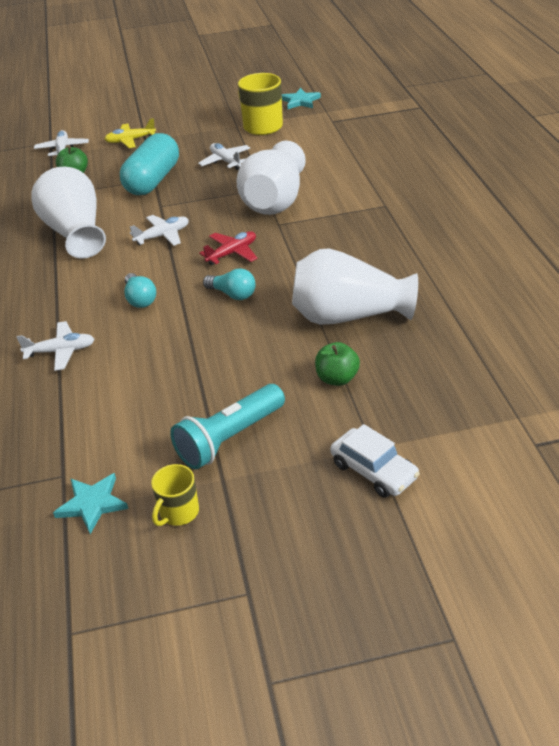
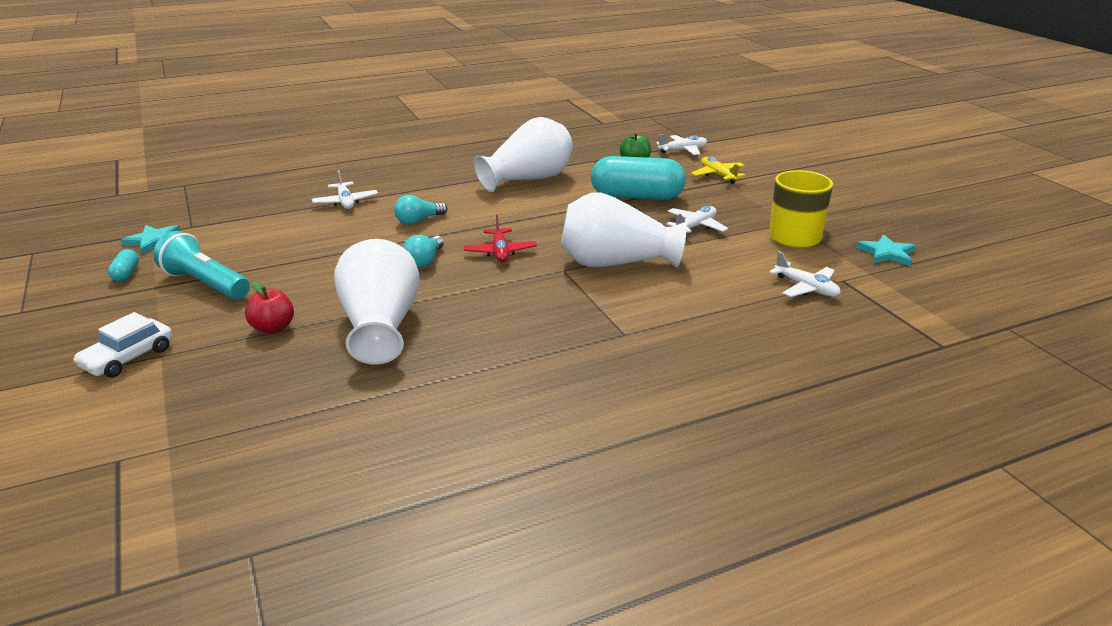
camera: 75 degrees right, 10 degrees down
(163, 236) = (529, 216): white plane -> white plane (806, 288)
(178, 512) = (126, 274): yellow mug -> turquoise capsule
(232, 253) = (500, 252): red plane -> red plane turned 45 degrees clockwise
(337, 378) = (273, 328): green apple -> red apple

